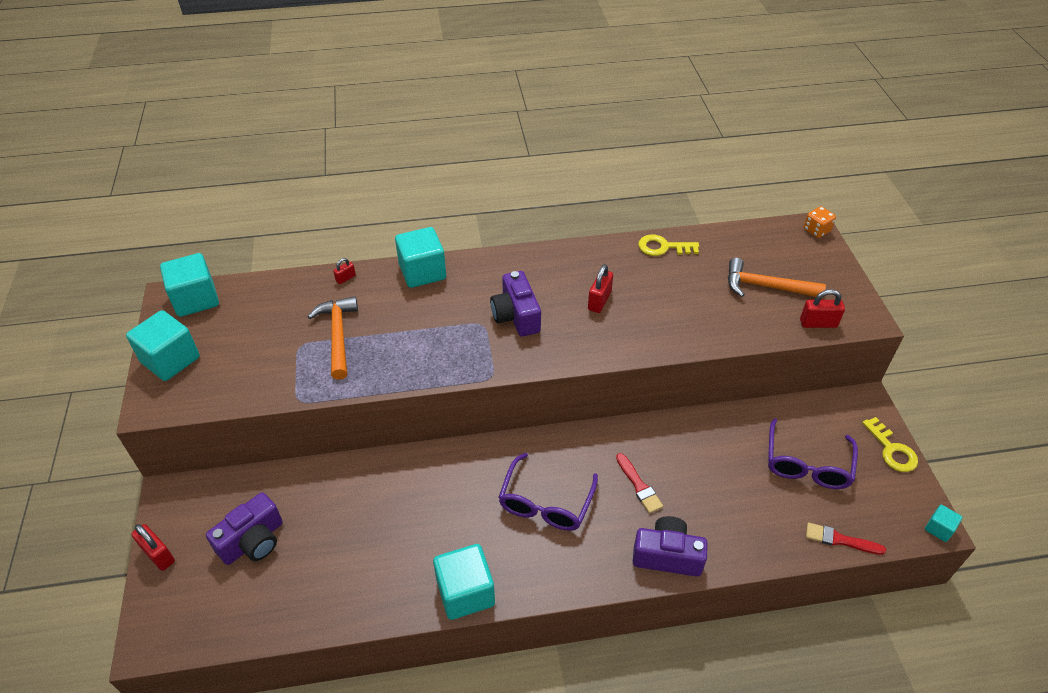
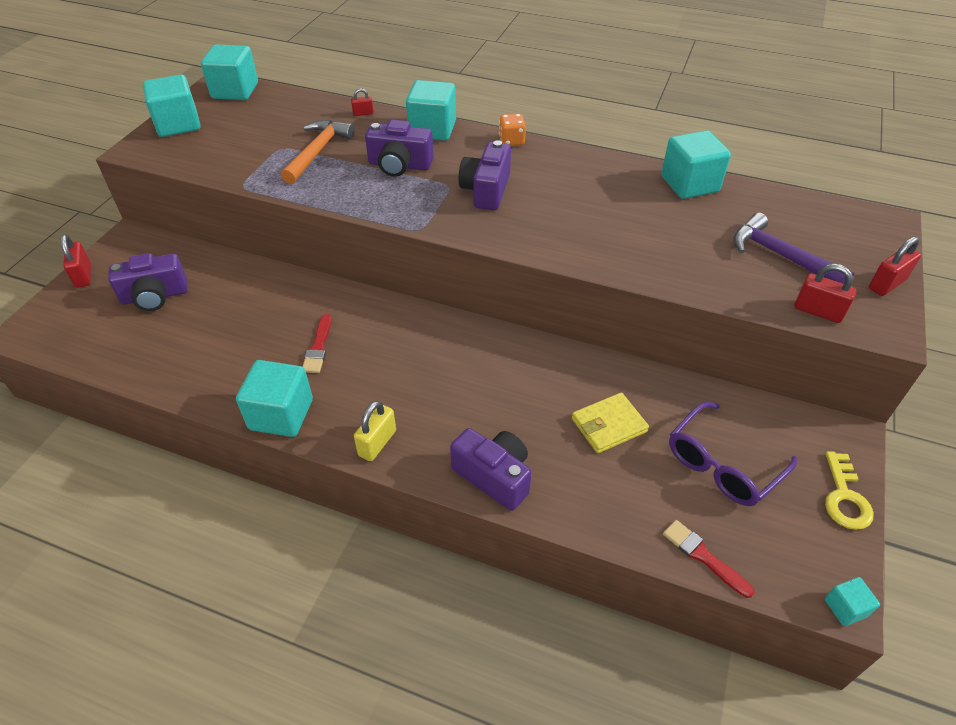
camera: 30 degrees right, 0 degrees up
(424, 320) = (399, 165): none -> purple camera
(545, 503) = (414, 376): purple glasses -> none
(562, 575) = (377, 443): none -> yellow padlock
(599, 301) = (580, 206): red padlock -> red padlock (887, 284)
(639, 486) = (517, 401): red brush -> red brush (318, 347)
(663, 247) = (689, 184): yellow key -> turquoise cube
(715, 472) = (609, 425): none -> yellow wallet
(765, 286) = (780, 255): orange hammer -> purple hammer
(816, 230) = (891, 225): orange dice -> orange dice (511, 141)

